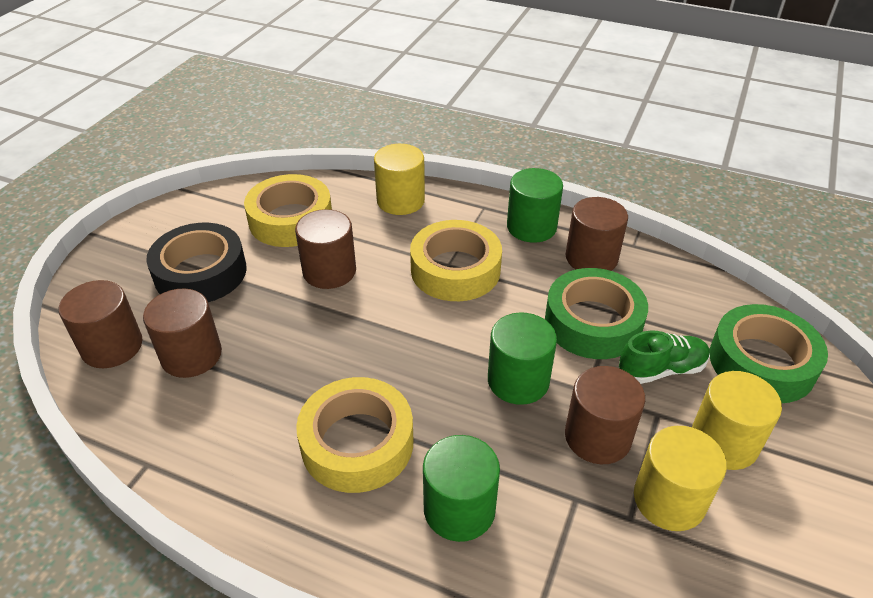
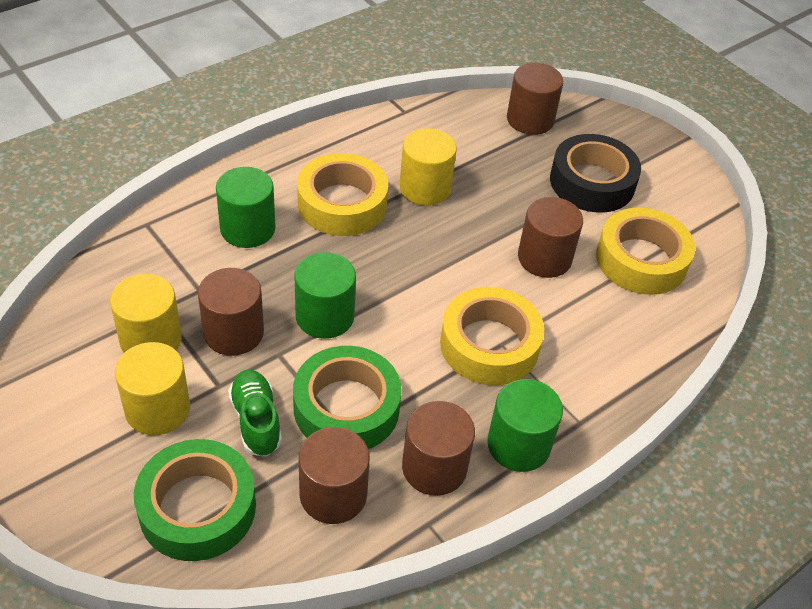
camera: 115 degrees right, 5 degrees up
(191, 355) = (492, 153): brown cylinder -> brown cylinder (333, 494)
(400, 201) = (631, 355): yellow cylinder -> yellow cylinder (425, 188)
(661, 369) = (256, 421): green shoe -> green shoe turned 150 degrees clockwise

